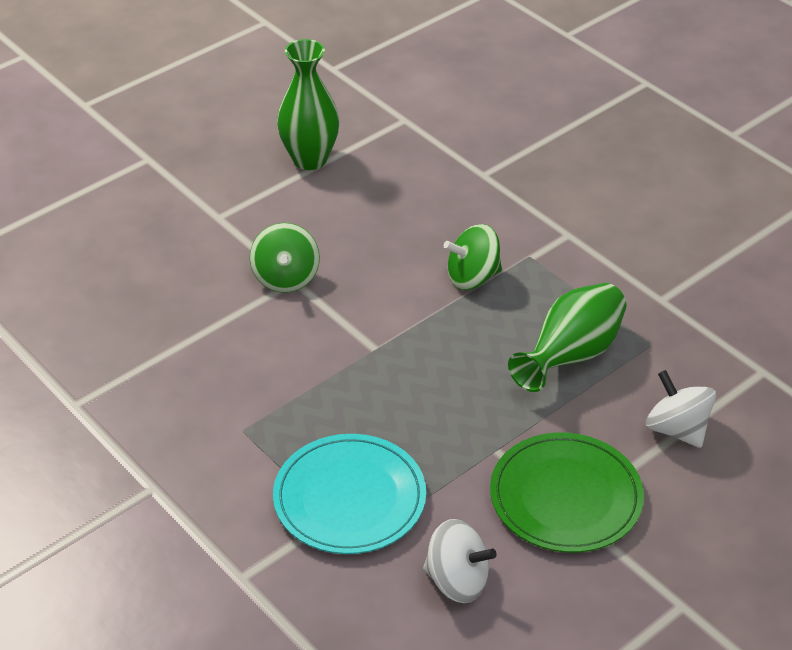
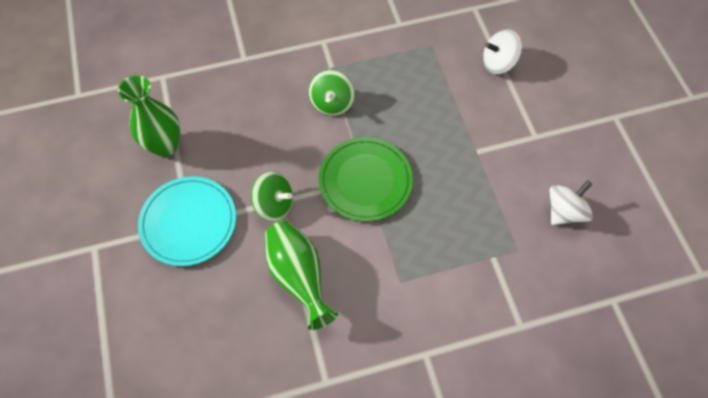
camera: 65 degrees left, 20 degrees up
(349, 498) = (482, 242): turquoise plate -> turquoise plate (188, 222)
(565, 497) = (524, 134): green plate -> green plate (365, 181)
(571, 356) = (422, 84): green vase -> green vase (299, 276)

